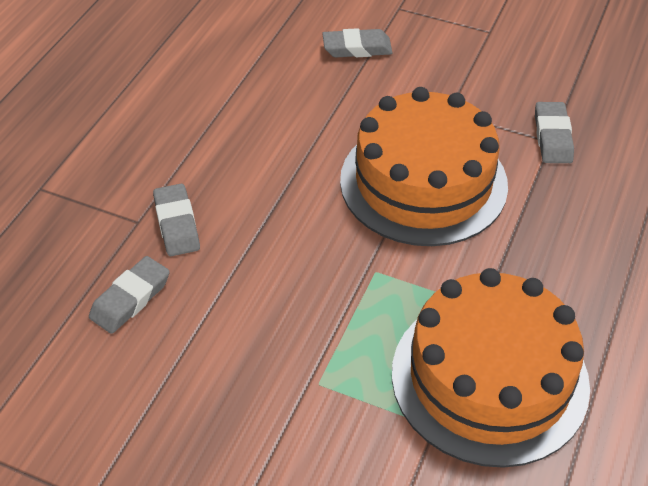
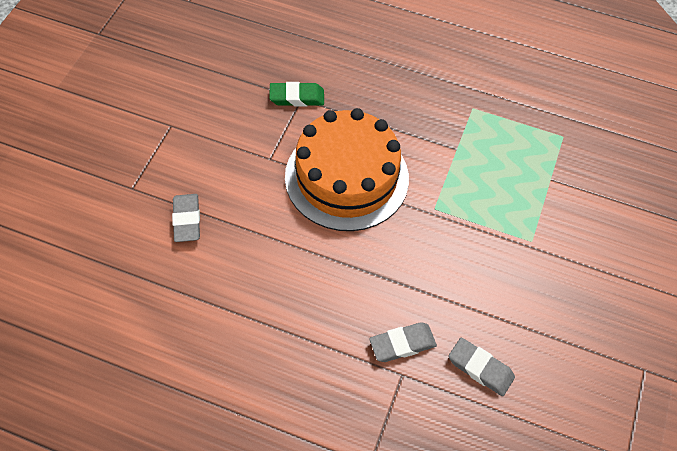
camera: 95 degrees left, 10 degrees up
(489, 378) = (511, 149): orange cake -> none
(552, 137) = (297, 97): grey eraser -> green eraser

